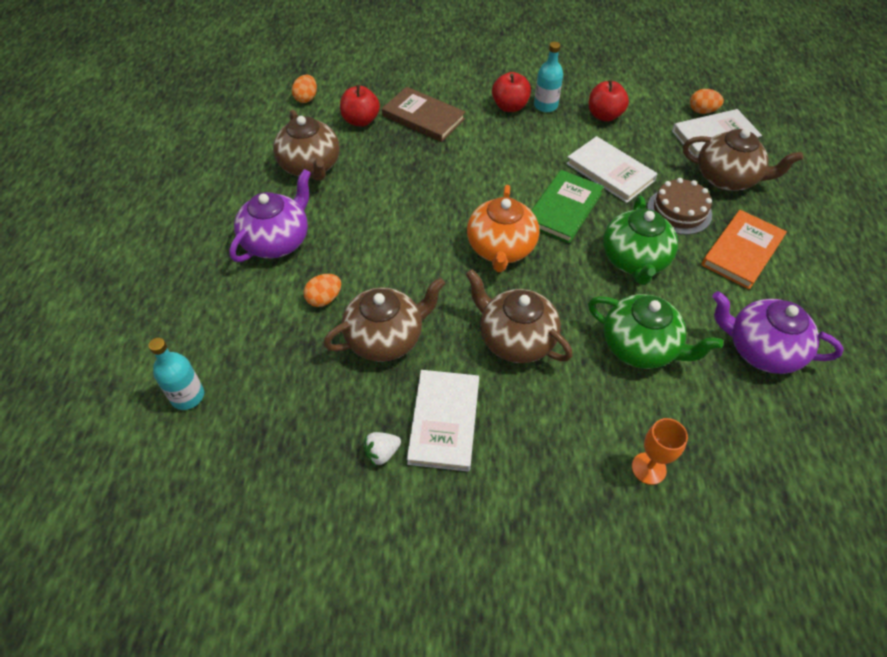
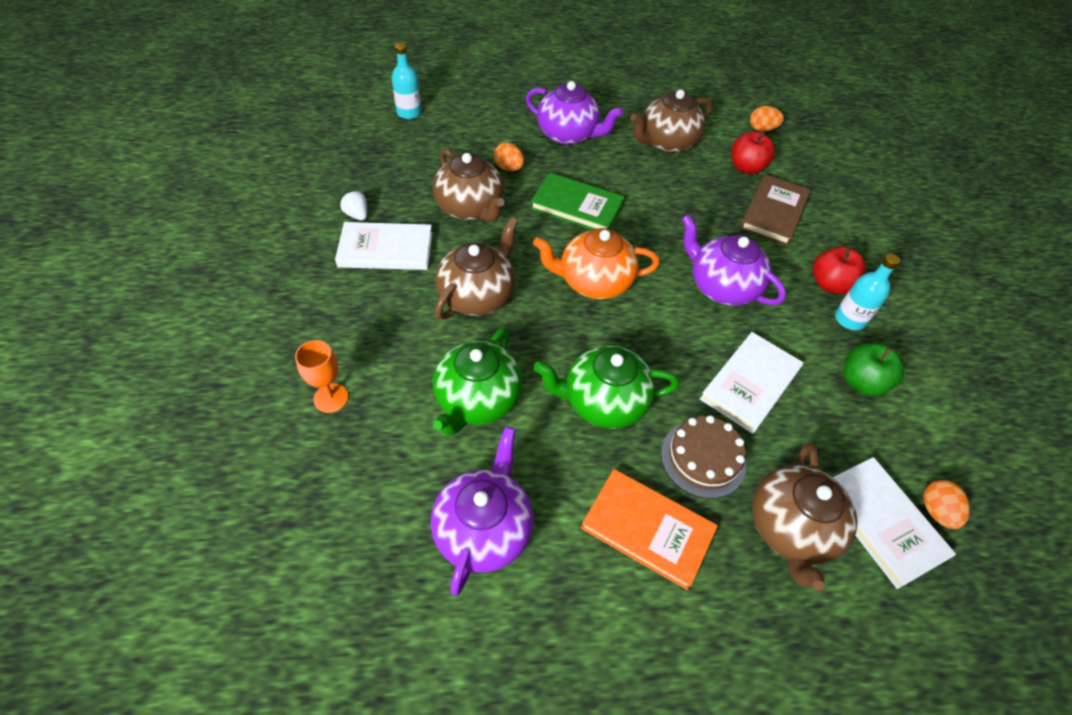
camera: 80 degrees right, 0 degrees up
(509, 167) = (722, 286): none -> purple teapot
(563, 209) = (669, 335): green book -> green book (577, 206)
(604, 115) = (861, 382): red apple -> green apple

